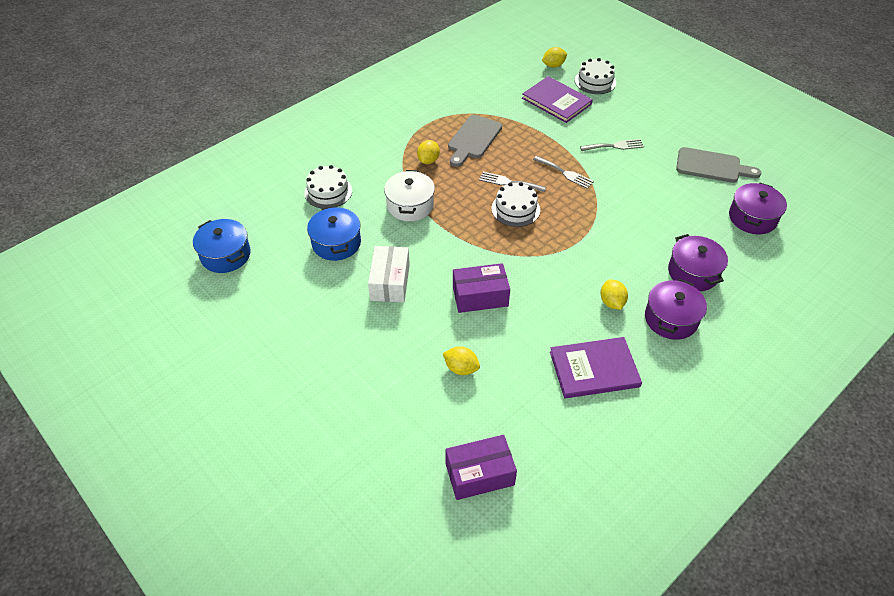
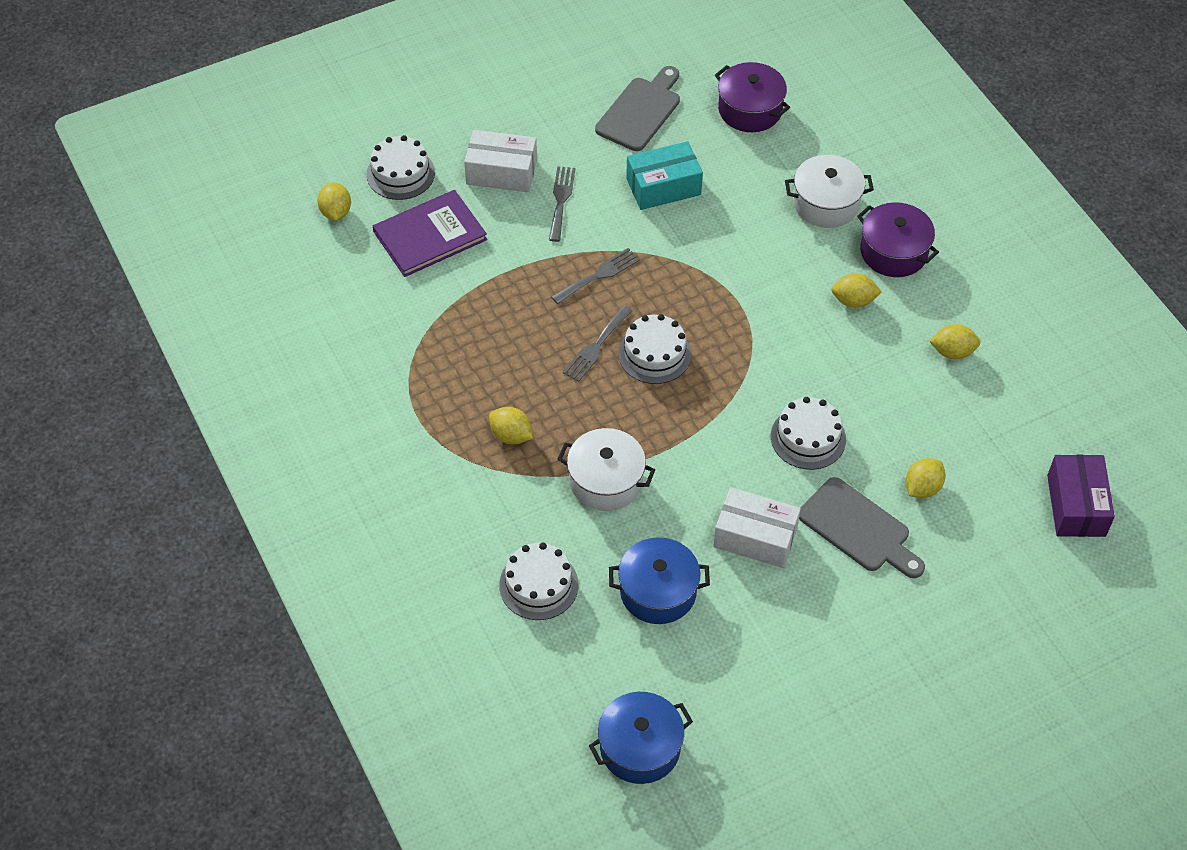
camera: 75 degrees left, 5 degrees up
(473, 139) = (481, 365): grey cutting board -> grey cutting board (858, 529)
(480, 296) = (808, 438): purple box -> white cake
(594, 369) = (952, 352): purple book -> yellow lemon
(621, 118) = (501, 172): none -> white box
(655, 188) = (663, 186): none -> turquoise box
(693, 273) = (826, 203): purple pot -> white pot

